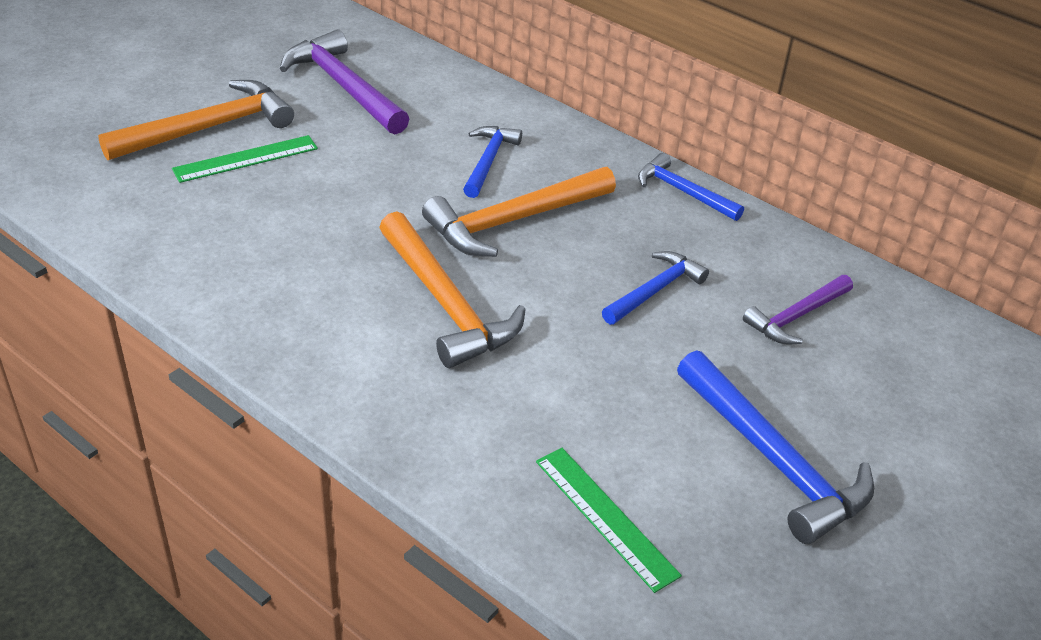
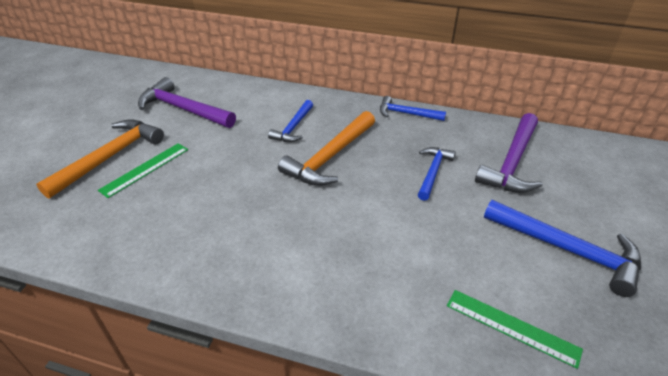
camera: 20 degrees left, 0 degrees up
(446, 304) = (325, 220): orange hammer -> none
(488, 161) = (293, 127): blue hammer -> blue hammer turned 150 degrees counterclockwise
(796, 316) = (512, 162): purple hammer -> purple hammer, size x1.66

